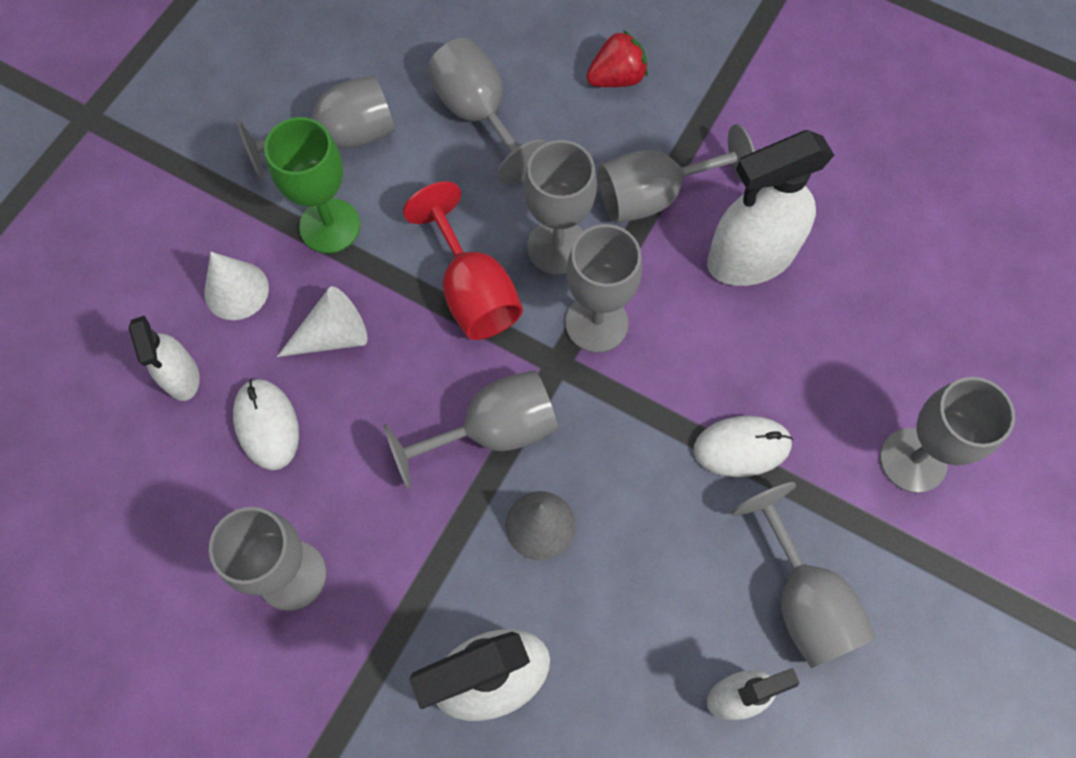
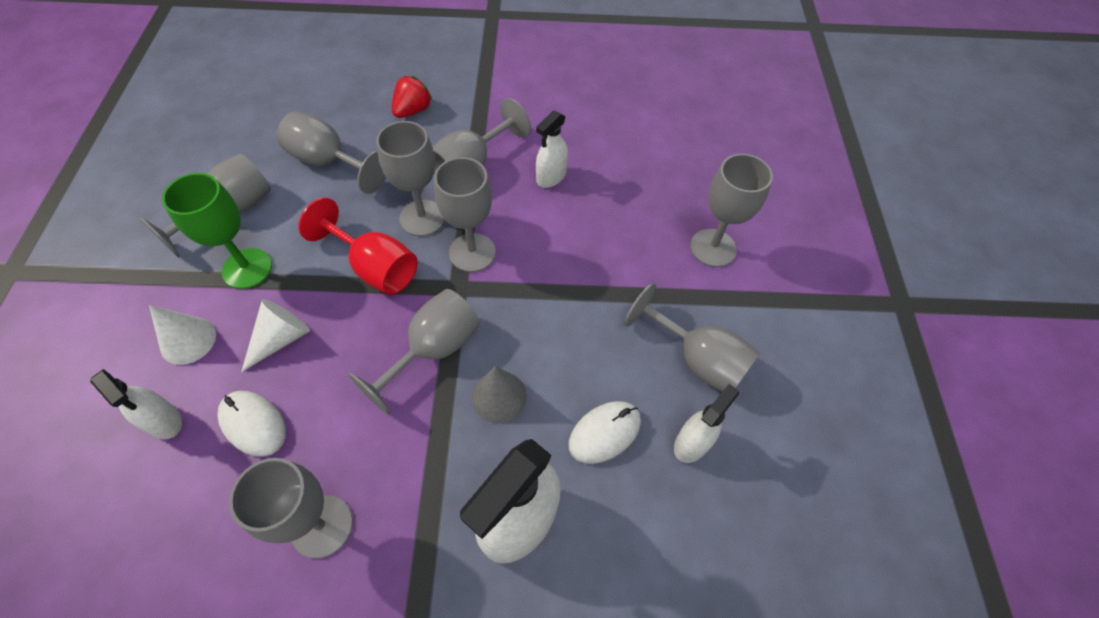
camera: 30 degrees left, 10 degrees down
(742, 447) = (607, 286): white mouse -> white mouse (604, 433)
(750, 258) = (551, 177): white spray bottle -> white spray bottle, size x0.56

